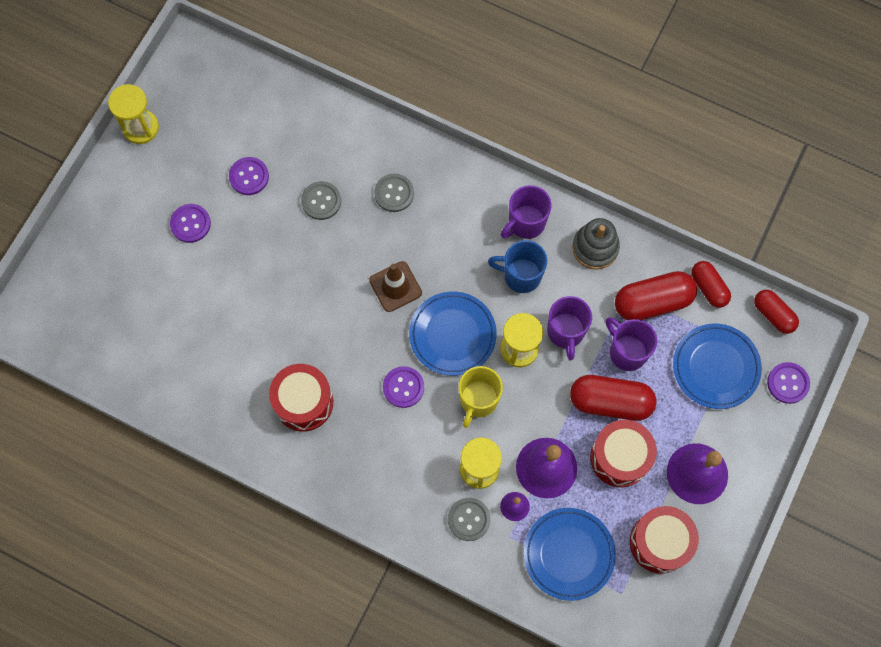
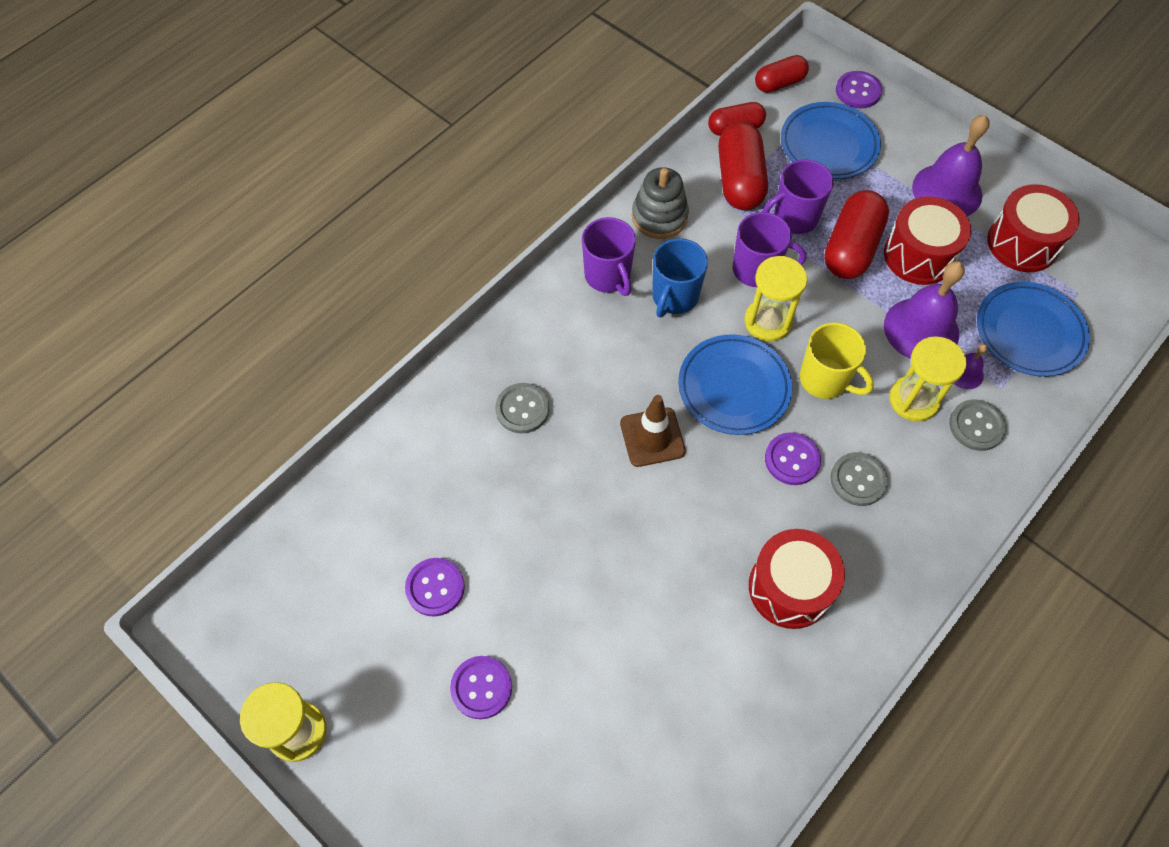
camera: 75 degrees left, 10 degrees down
(321, 201) = (504, 500): grey button -> grey button (858, 480)

